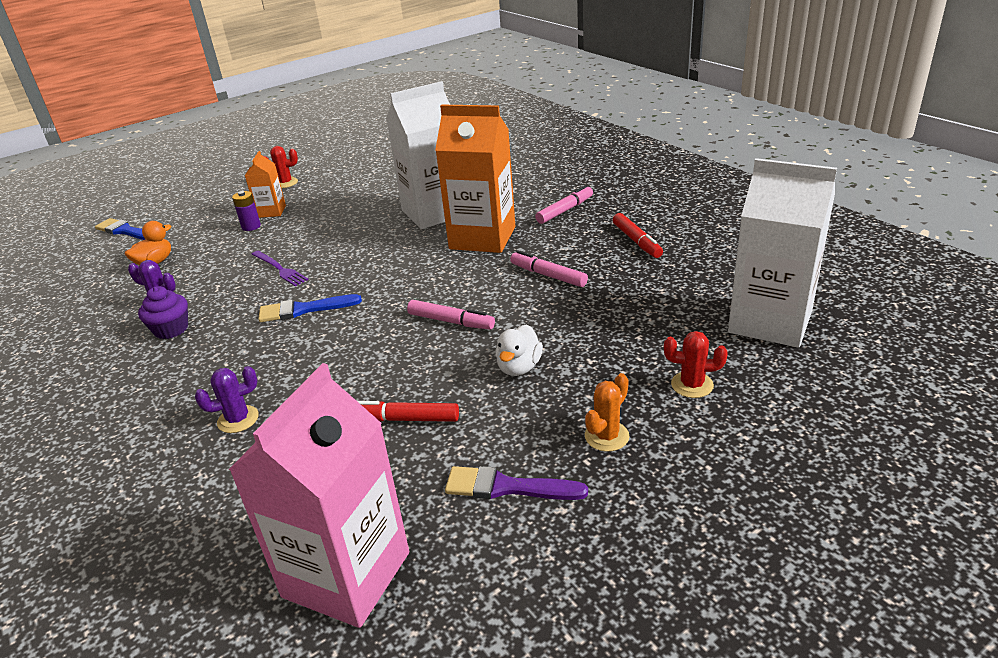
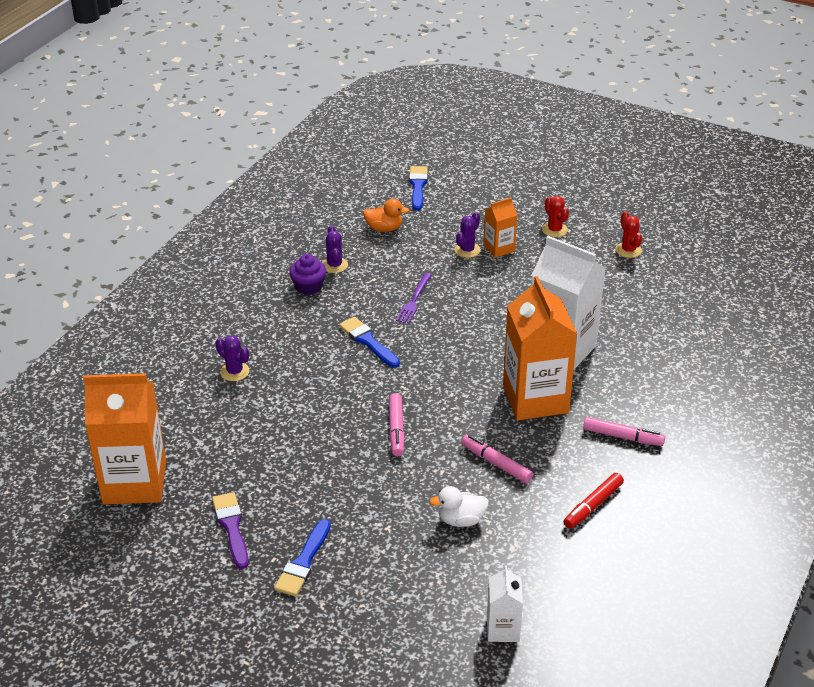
camera: 60 degrees right, 5 degrees up
(251, 226) = (467, 250): purple battery -> purple cactus
(346, 574) = (134, 482): pink carton -> orange carton
(406, 419) = (272, 452): red marker -> none
(519, 367) = (358, 489): white duck -> white duck (461, 520)
(548, 275) = (496, 464): pink marker -> pink marker turned 60 degrees counterclockwise
(606, 436) = (303, 562): orange cactus -> blue brush
(692, 385) = (386, 596): red cactus -> red cactus (628, 250)
(770, 322) = (503, 629): white carton -> white carton, size x0.49

